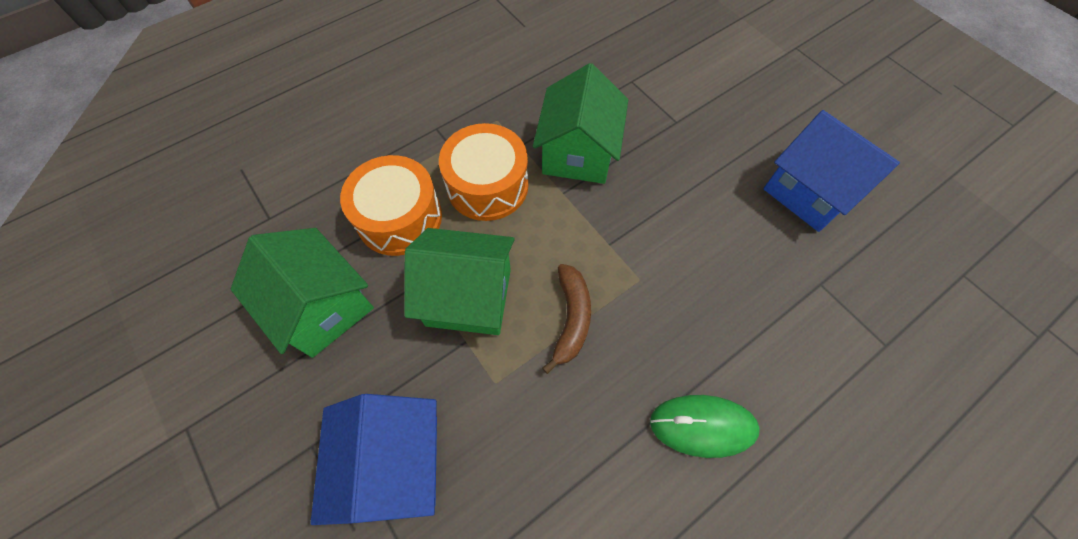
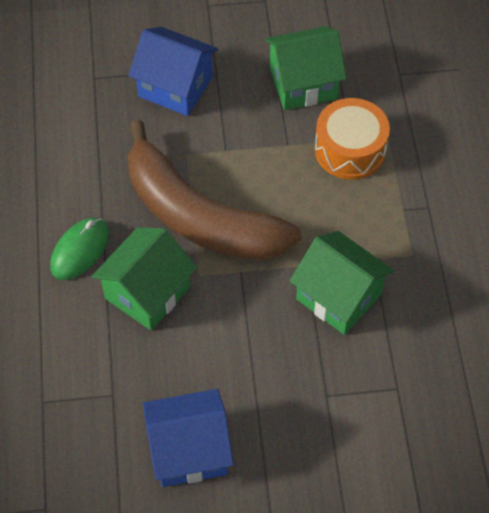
camera: 120 degrees right, 5 degrees down
(468, 297) = (256, 165): green house -> green house (147, 292)
(487, 185) = (345, 217): orange drum -> none
(571, 319) = (199, 216): brown banana -> brown banana, size x2.42

